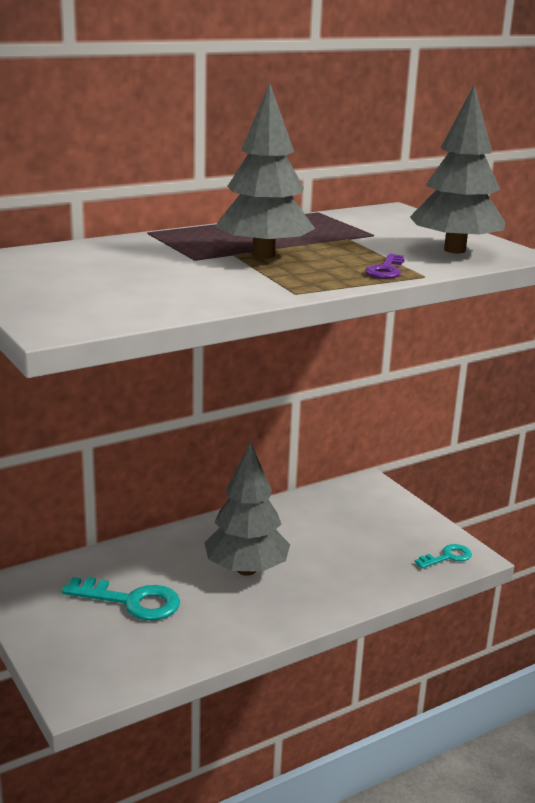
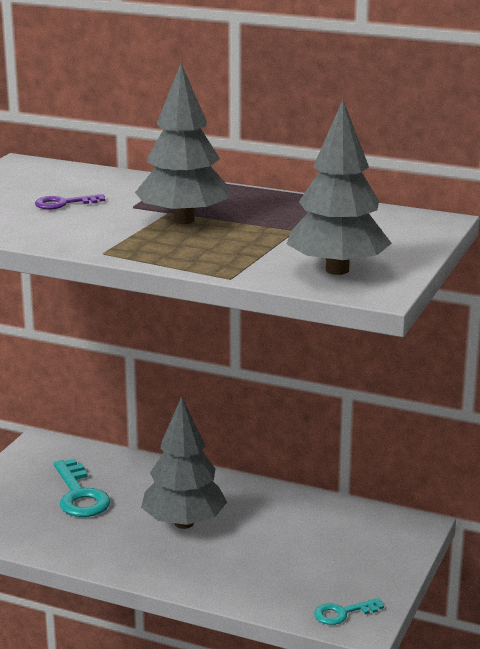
camera: 55 degrees right, 0 degrees up
(386, 270) = (220, 262): purple key -> purple key (64, 203)
(447, 557) = (343, 613): turquoise key -> turquoise key turned 135 degrees clockwise

